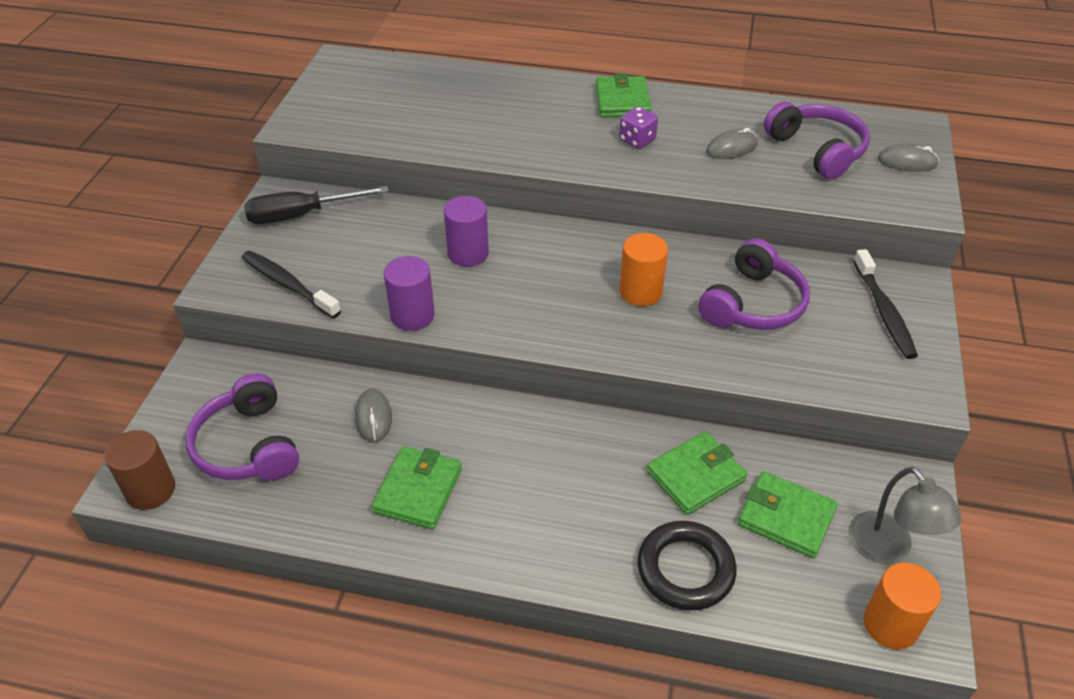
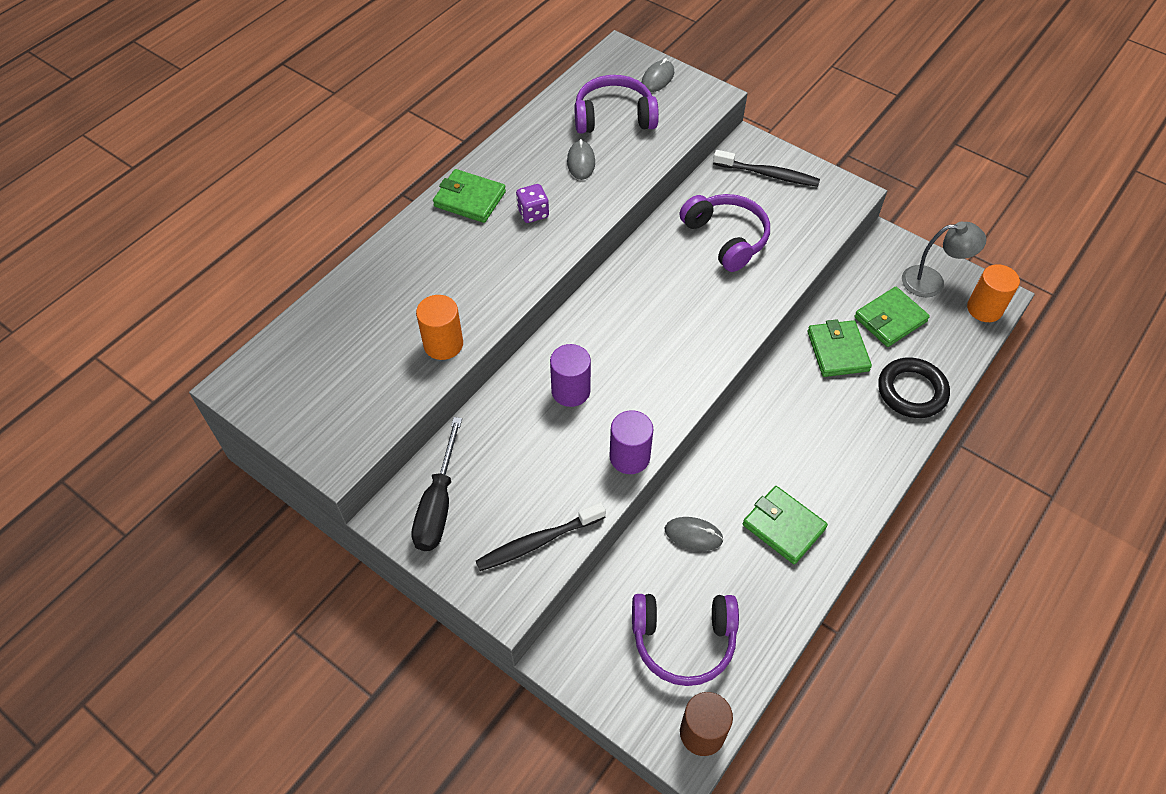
camera: 65 degrees left, 10 degrees up
(640, 292) = (679, 296): orange cylinder -> orange cylinder (443, 344)

